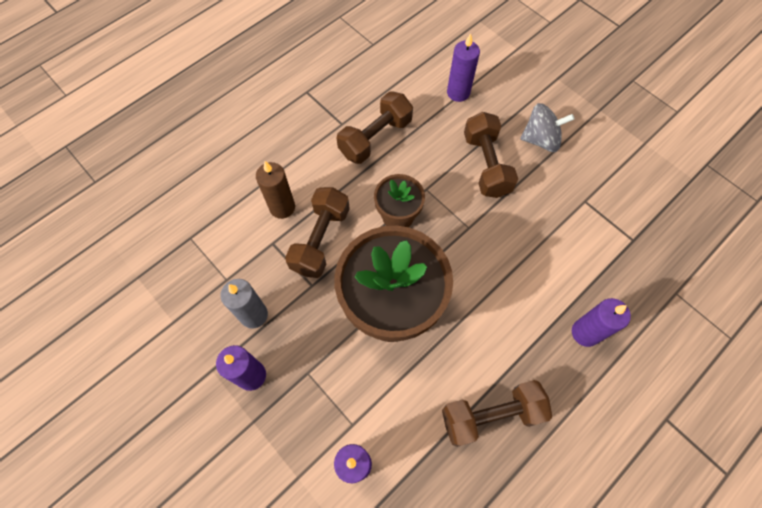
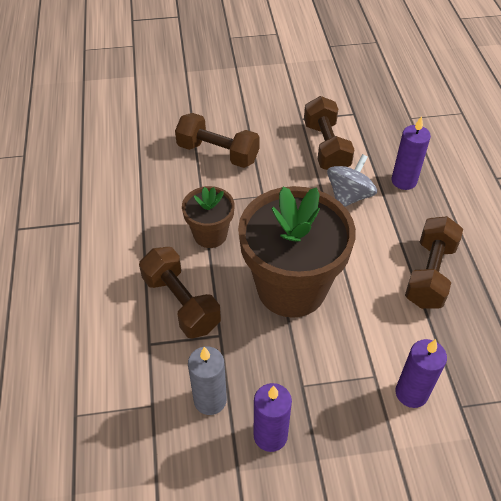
camera: 55 degrees left, 15 degrees down
(282, 207) = (119, 315): brown candle -> none
(375, 138) = (119, 207): brown dumbbell -> brown dumbbell (326, 147)
(458, 92) = (135, 131): purple candle -> none
(540, 140) = (228, 111): grey spinning top -> grey spinning top (349, 196)

